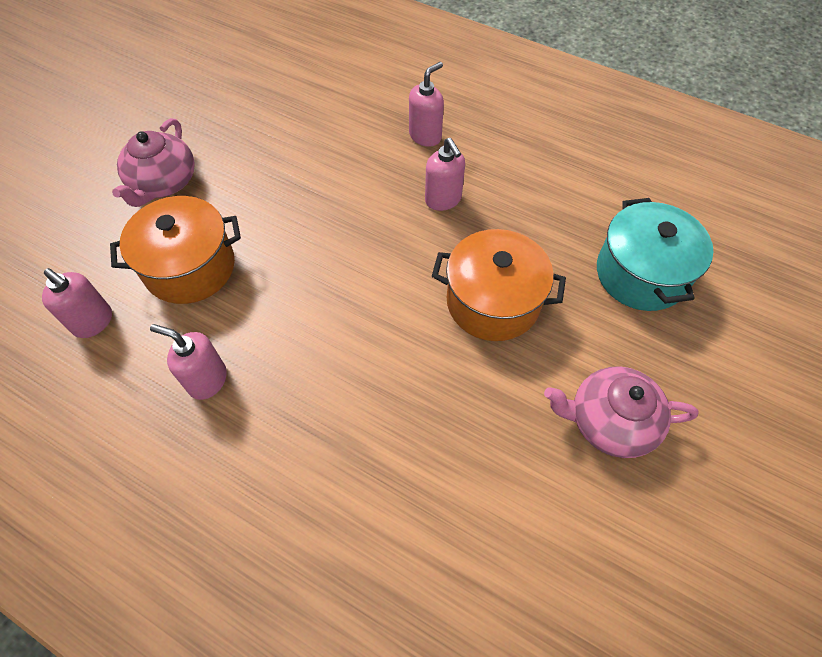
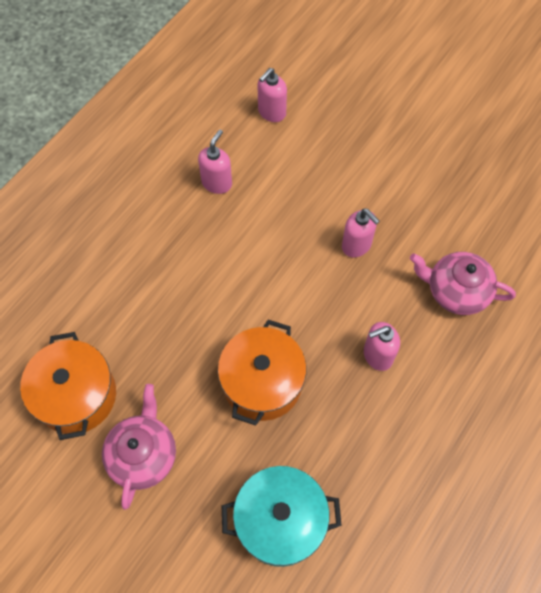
camera: 95 degrees right, 5 degrees up
(163, 183) = (402, 140): pink teapot -> pink teapot (456, 291)
(190, 267) = (314, 165): orange pot -> orange pot (76, 395)
(425, 136) = (461, 347): pink soap dispenser -> pink soap dispenser (356, 245)

